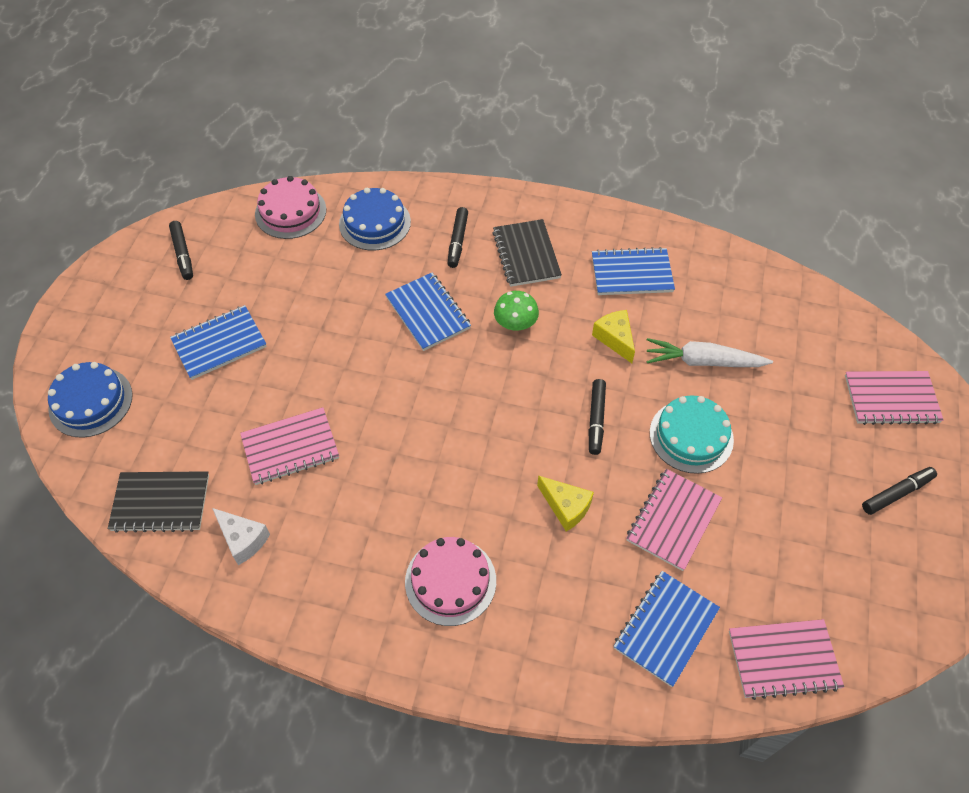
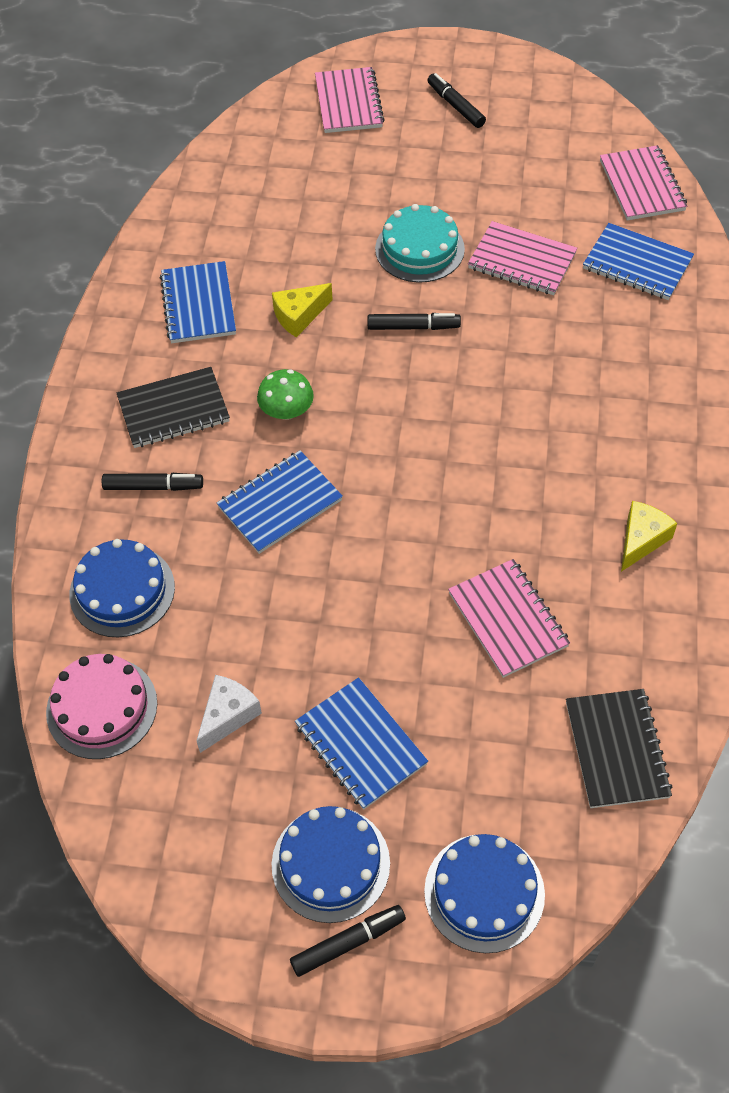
camera: 95 degrees left, 0 degrees up
(143, 320) = (330, 864): none -> blue cake
(183, 254) = (196, 843): black marker -> black marker (348, 942)
(243, 539) = (641, 643): white cheese -> white cheese (228, 716)
(450, 581) = (636, 435): pink cake -> none
(566, 507) = (527, 346): yellow cheese -> yellow cheese (641, 540)
(703, 361) = (321, 240): white carrot -> none

